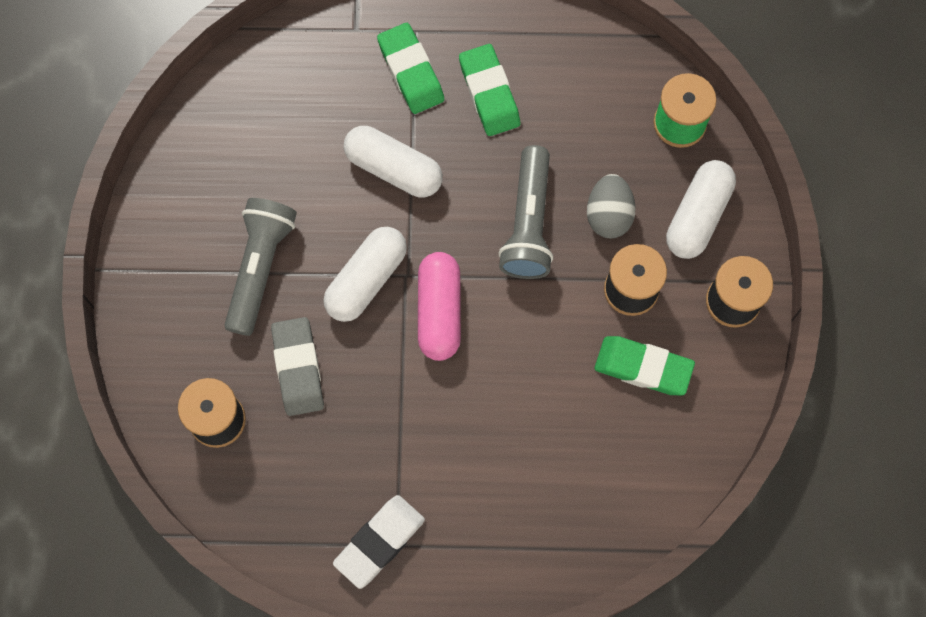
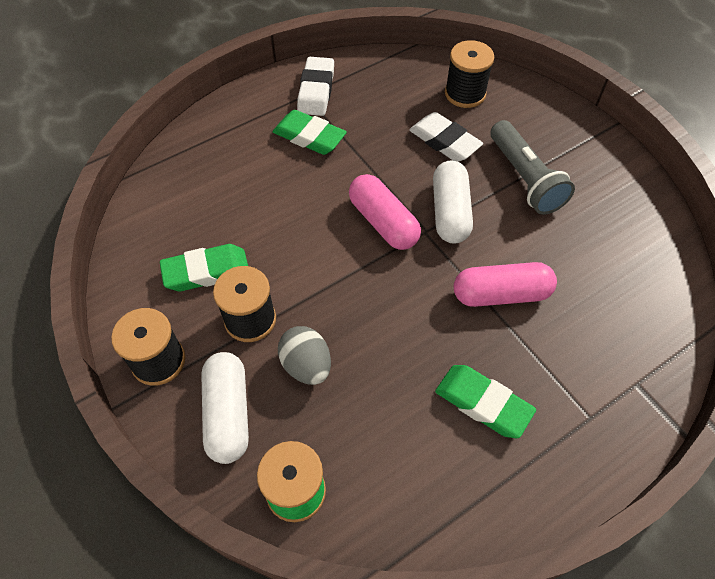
camera: 145 degrees right, 15 degrees down
(298, 368) = (444, 141): grey eraser -> white eraser
(394, 168) = (501, 294): white capsule -> pink capsule
(410, 71) = (560, 378): green eraser -> green eraser (309, 137)
(528, 223) = (366, 319): grey flashlight -> none

